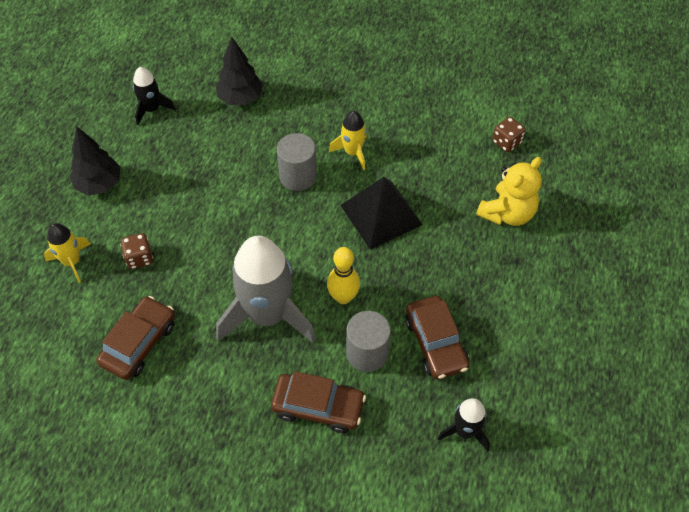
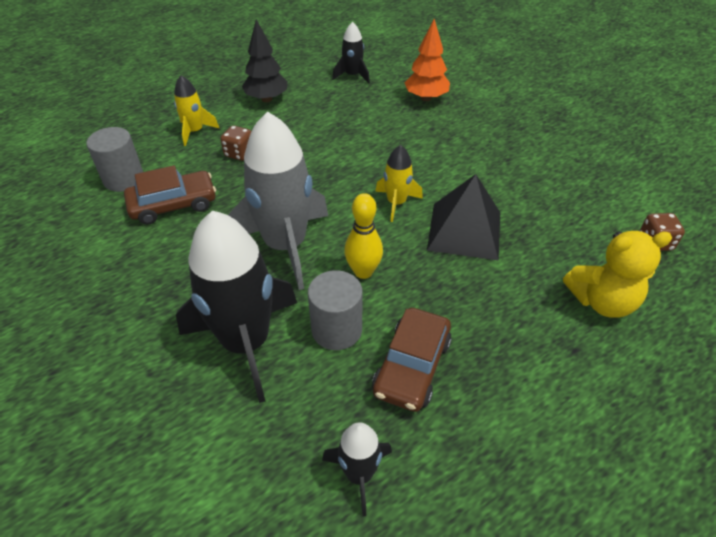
camera: 40 degrees right, 10 degrees down
(240, 98) = (426, 98): black tree -> orange tree
(298, 176) = (418, 166): grey cylinder -> grey cylinder (124, 179)
(318, 407) = (246, 343): brown car -> black rocket
(352, 152) = (484, 174): yellow rocket -> yellow rocket (396, 203)

